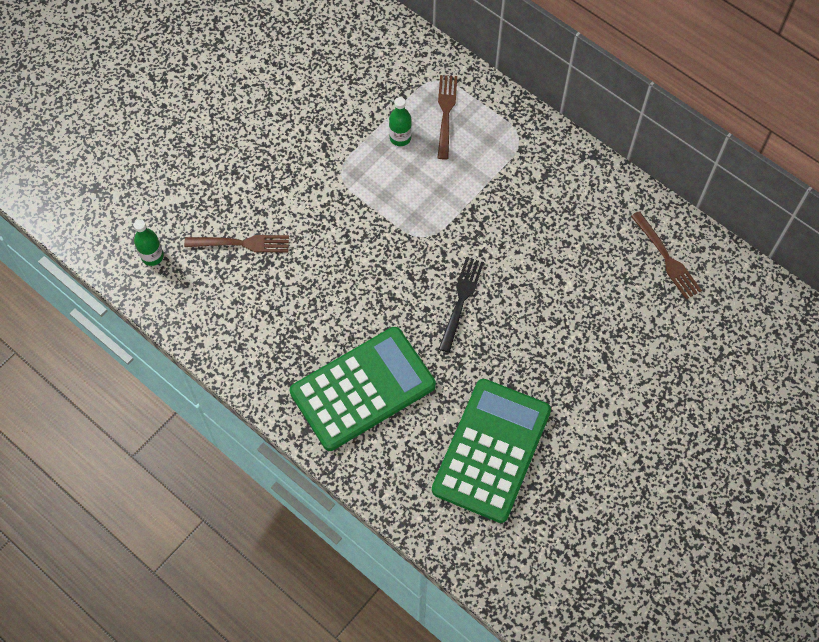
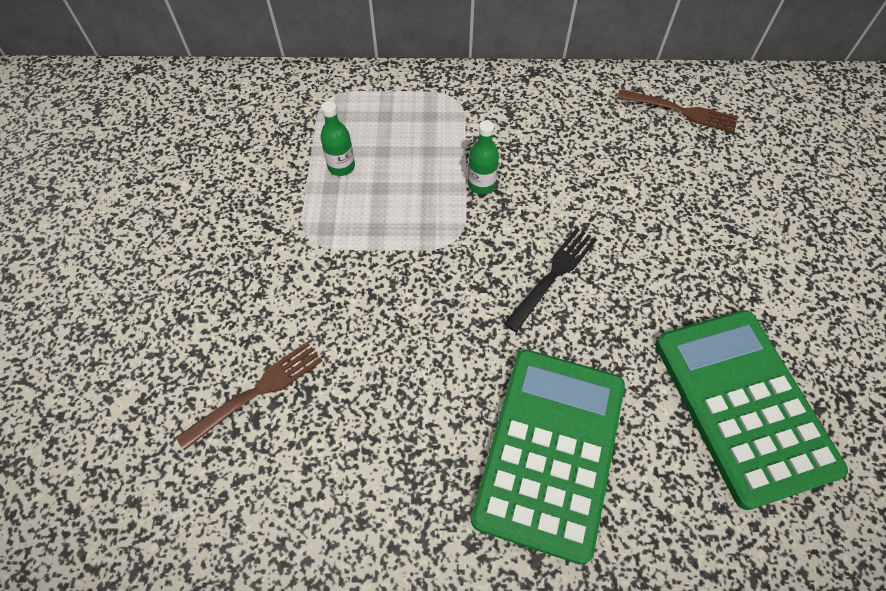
camera: 40 degrees left, 5 degrees down
(152, 256) = (147, 495): green bottle -> green bottle (481, 185)
(446, 113) = (366, 119): brown fork -> none
(461, 301) = (553, 275): black fork -> black fork turned 60 degrees clockwise

